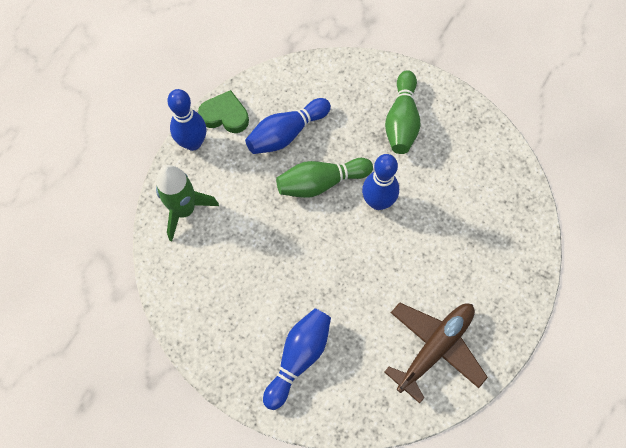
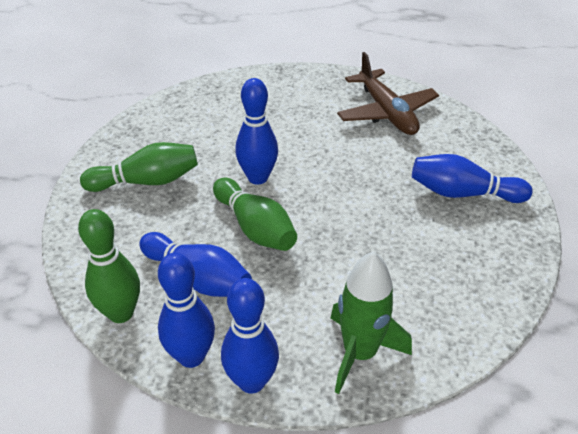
camera: 110 degrees left, 25 degrees down
(225, 115) = (191, 356): green heart -> blue bowling pin
(275, 84) = (121, 313): none -> green bowling pin
(435, 348) = (386, 112): brown plane -> brown plane turned 135 degrees counterclockwise

